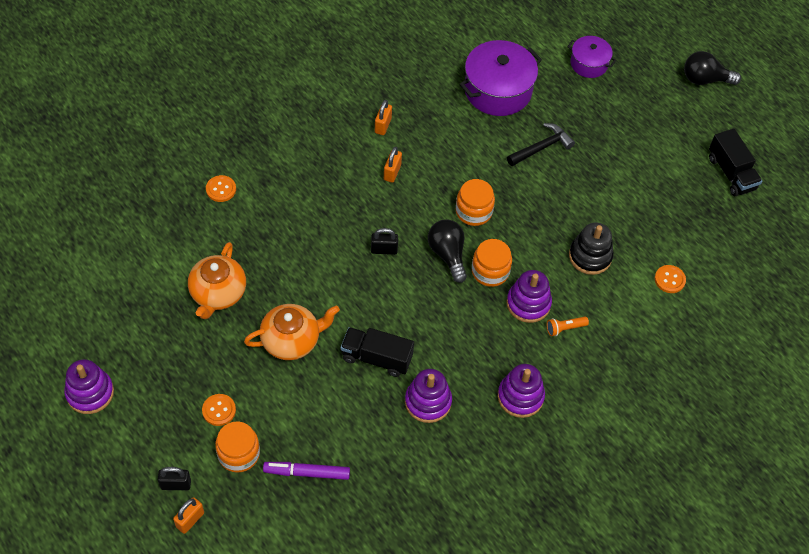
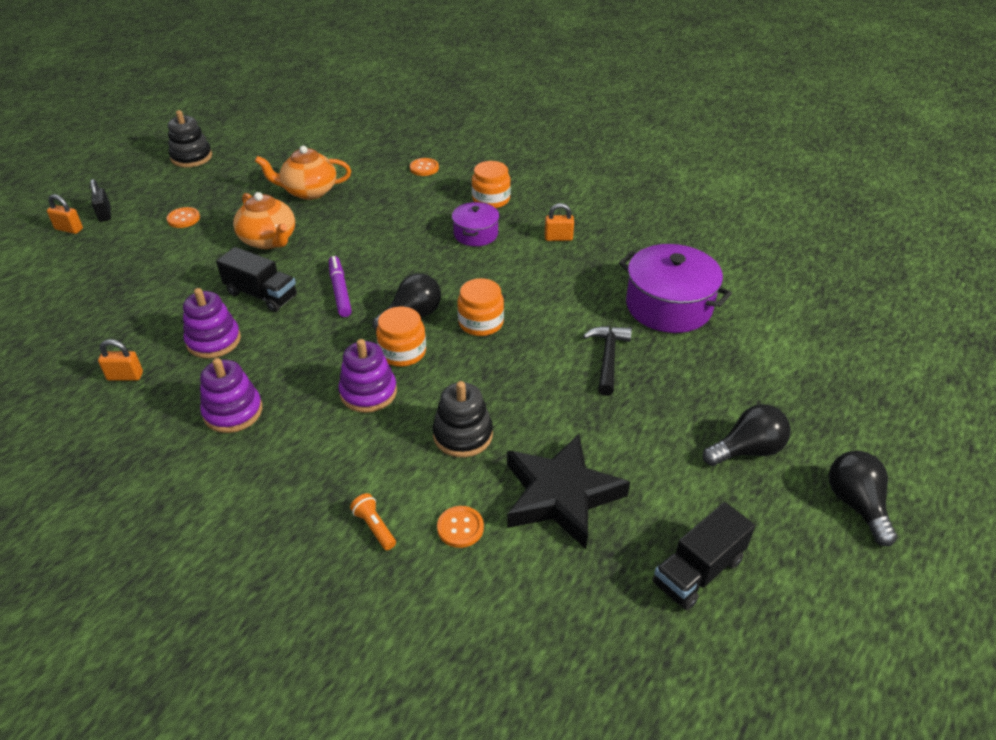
camera: 75 degrees right, 15 degrees down
(90, 393) = (191, 157): purple stacking toy -> black stacking toy
(238, 454) = (138, 238): orange jar -> orange jar (491, 199)
(307, 473) = (120, 280): purple marker -> purple marker (340, 291)
(376, 358) = (261, 295): black truck -> black truck turned 120 degrees clockwise
(384, 250) = (398, 271): black padlock -> none
(392, 172) = (501, 256): orange padlock -> orange padlock (125, 376)
(541, 148) = (608, 358): black hammer -> black hammer turned 120 degrees counterclockwise
(565, 328) = (342, 432): orange flashlight -> orange flashlight (374, 527)
(589, 64) = (776, 374): purple pot -> purple pot (476, 234)
(649, 110) = (747, 450): none -> black light bulb
(658, 218) = (561, 495): none -> black star

